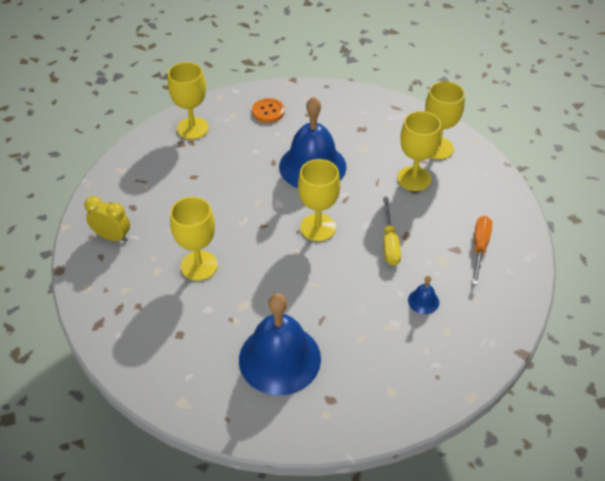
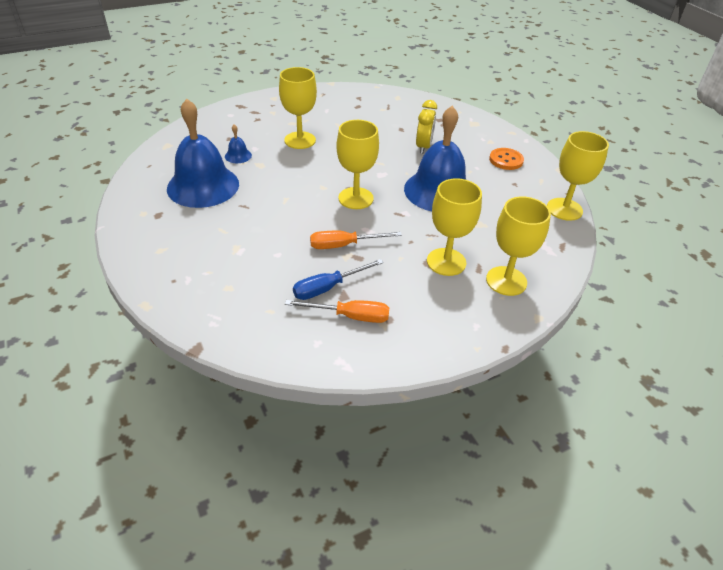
camera: 80 degrees right, 5 degrees down
(112, 237) = (324, 101): yellow clock -> yellow clock (423, 147)
(192, 128) = (461, 123): yellow goblet -> yellow goblet (564, 209)
(389, 243) = (344, 245): yellow screwdriver -> orange screwdriver
(423, 301) = (268, 270): blue bell -> blue bell (238, 156)
(446, 259) = (328, 287): none -> blue screwdriver

